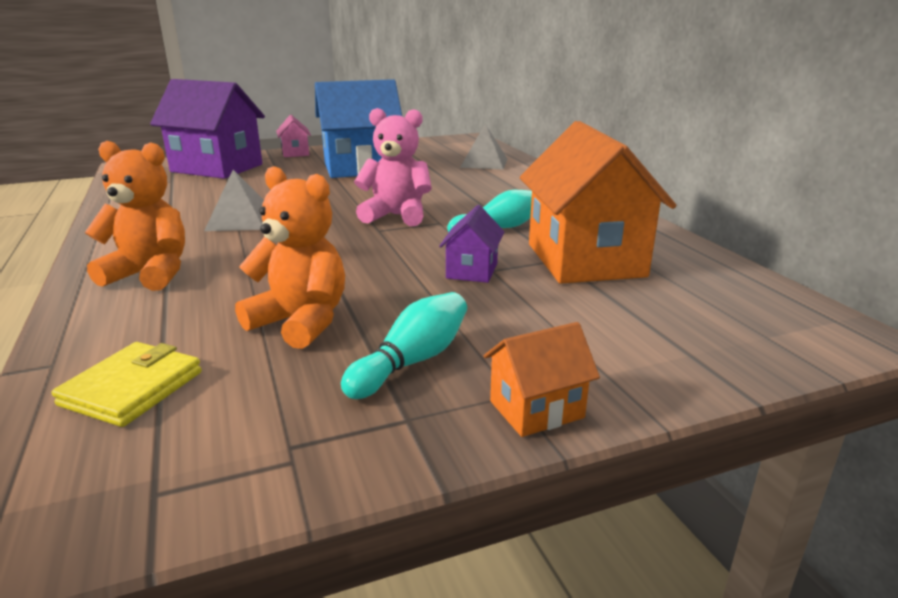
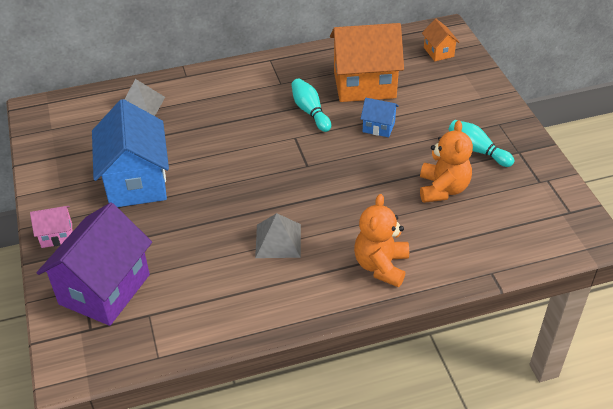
camera: 85 degrees left, 20 degrees up
(132, 388) = (508, 236): yellow wallet -> none
(301, 322) = (443, 189): orange teddy bear -> orange teddy bear turned 150 degrees clockwise
(396, 216) = (279, 157): pink teddy bear -> none
(472, 271) = (378, 127): purple house -> blue house
(536, 409) = (508, 119): orange house -> orange house (438, 52)

